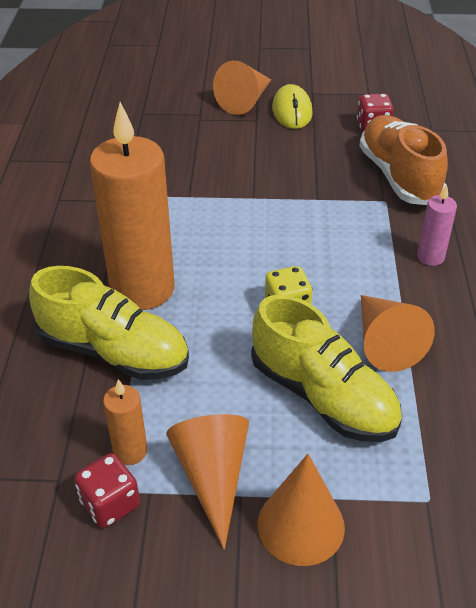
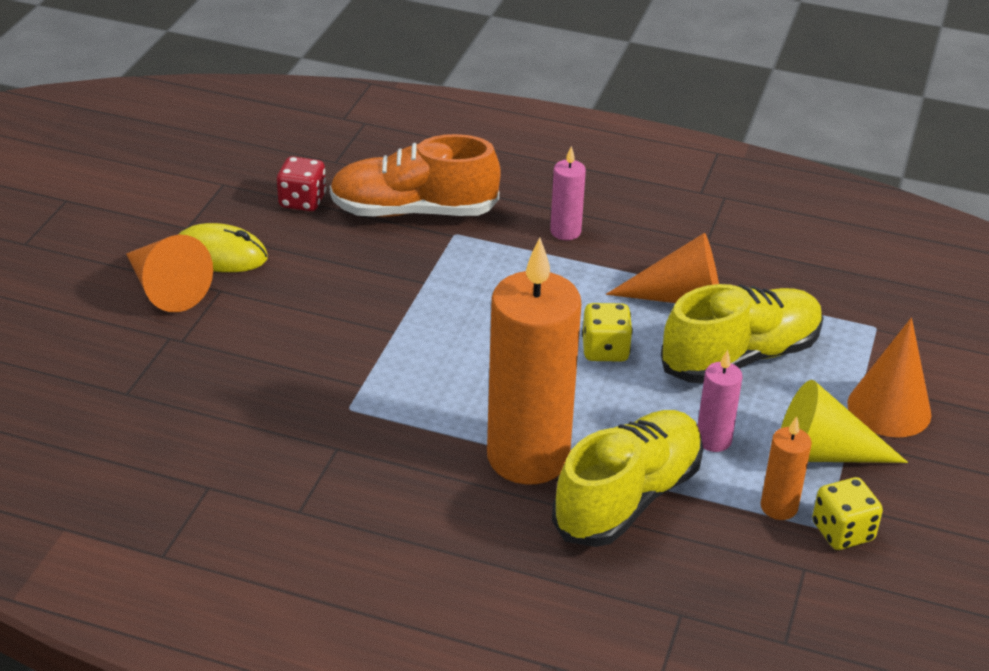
camera: 75 degrees left, 5 degrees down
(110, 503) = (842, 532): red dice -> yellow dice
(201, 394) = (713, 440): none -> pink candle
(213, 476) = (823, 453): orange cone -> yellow cone

